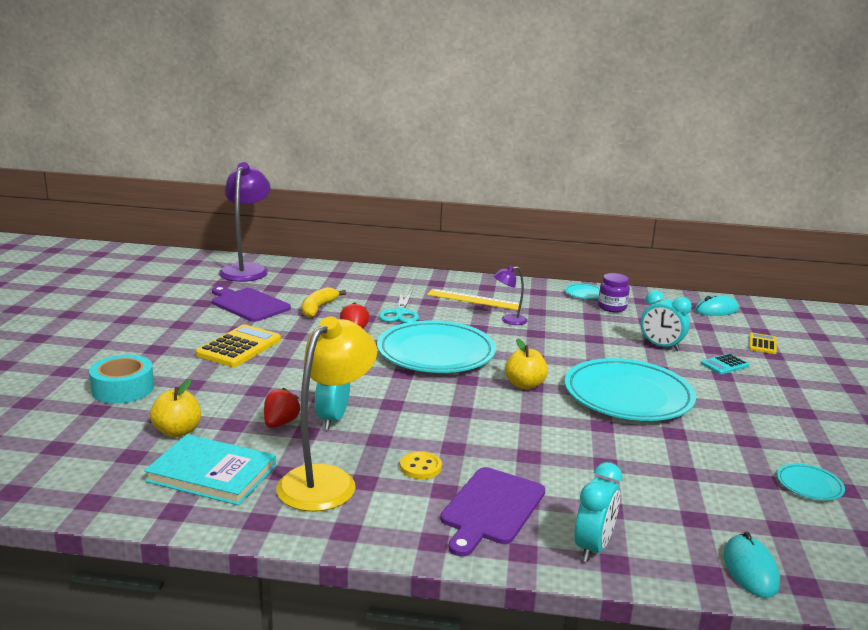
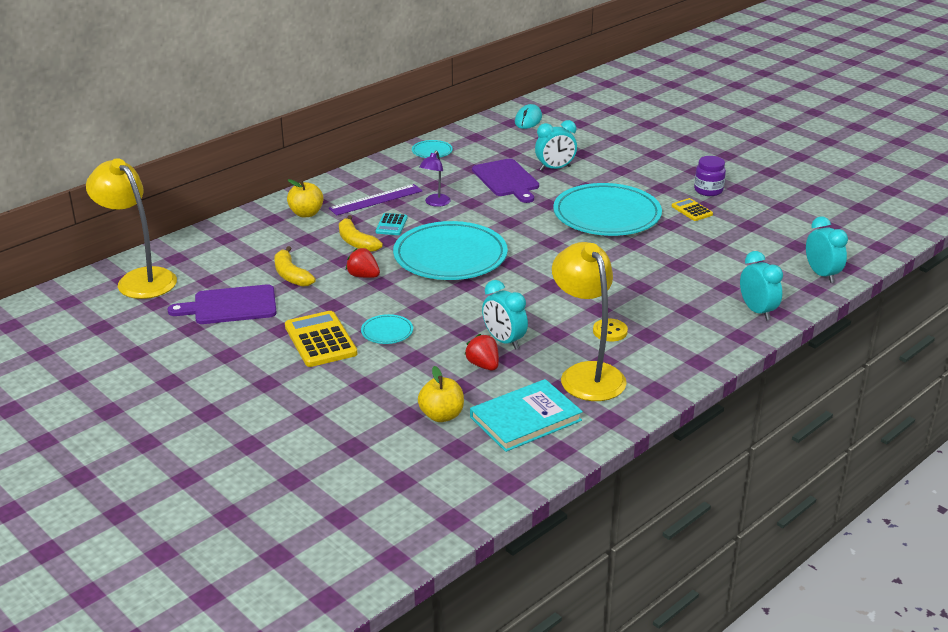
camera: 50 degrees left, 10 degrees up
(123, 389) = (329, 422): turquoise tape -> none
(246, 269) = (140, 279): purple lamp -> yellow lamp
(400, 313) = (356, 242): turquoise scissors -> yellow banana
(474, 299) = (376, 200): yellow ruler -> purple ruler
(491, 508) = (685, 327): purple cutting board -> purple cutting board (506, 180)
(524, 385) = (546, 244): yellow apple -> yellow apple (306, 213)
(612, 308) = (470, 154): purple jar -> purple jar (708, 190)
(724, 365) = (608, 161): turquoise calculator -> turquoise calculator (391, 225)
(750, 569) = (822, 275): turquoise mouse -> turquoise clock
(762, 344) = (597, 133): yellow calculator -> yellow calculator (692, 210)
(809, 485) = (768, 214): turquoise plate -> turquoise plate (387, 332)

